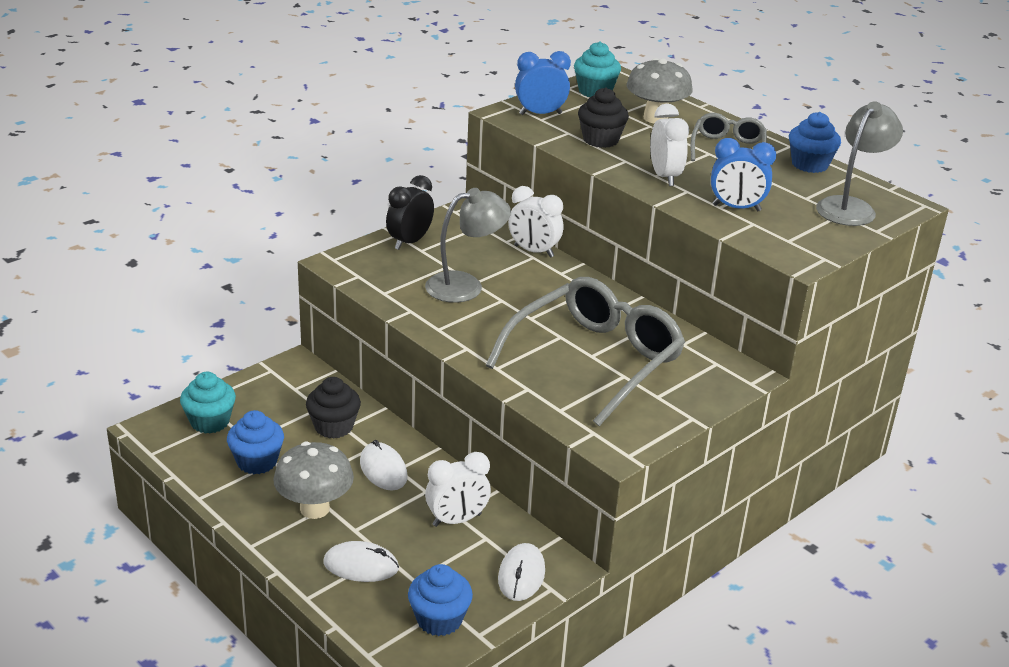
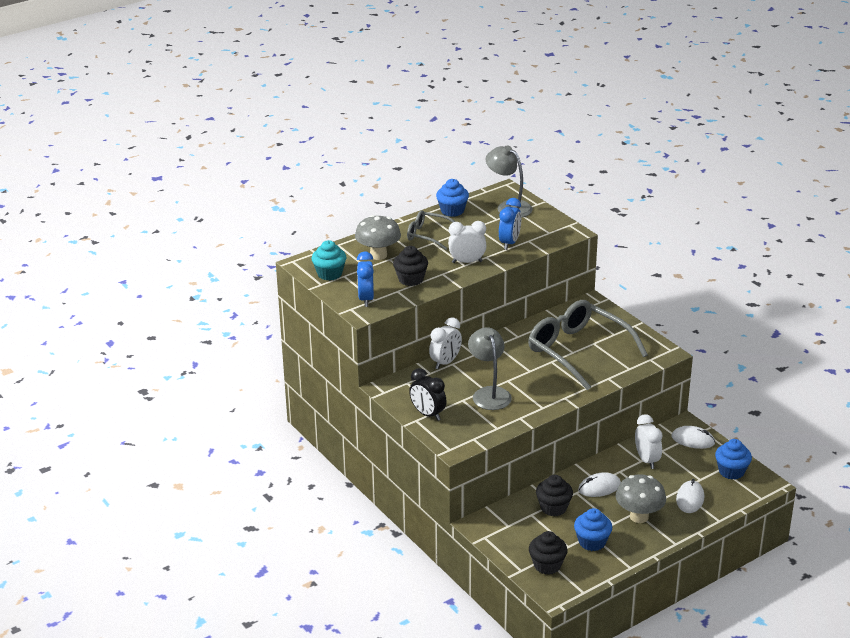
camera: 80 degrees left, 0 degrees up
(210, 422) = (547, 565): turquoise cupcake -> black cupcake

